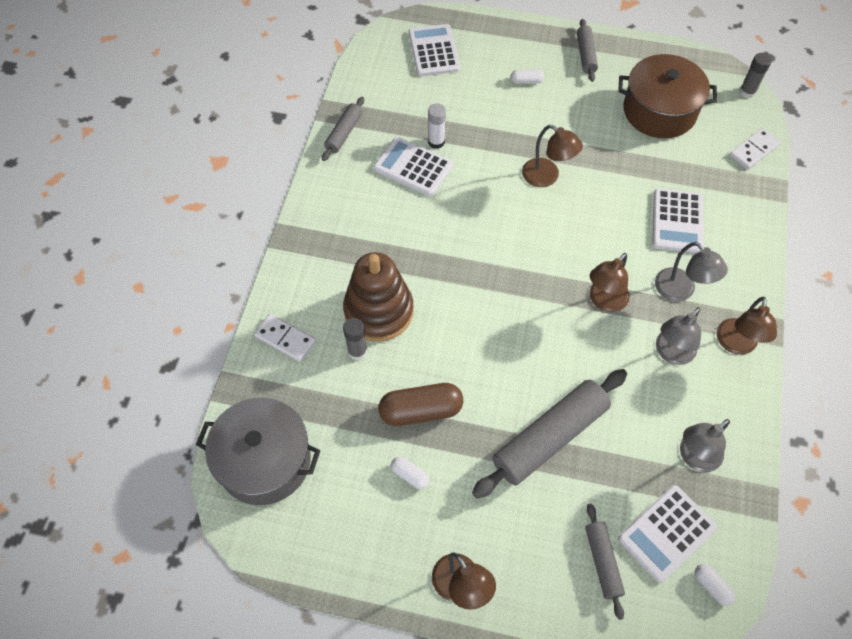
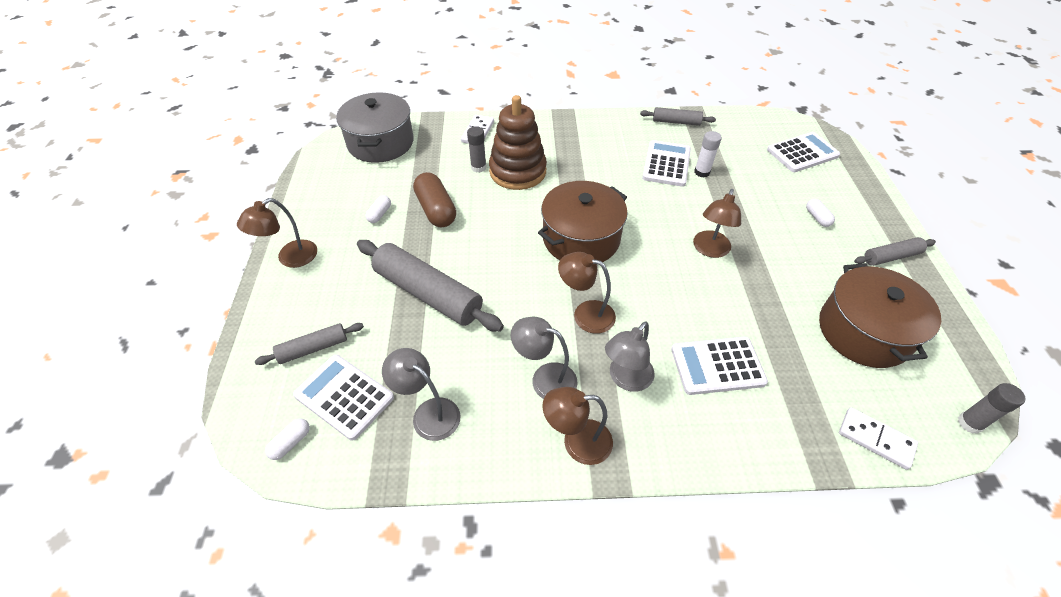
camera: 75 degrees right, 10 degrees down
(505, 277) = (581, 238): none -> brown pot

